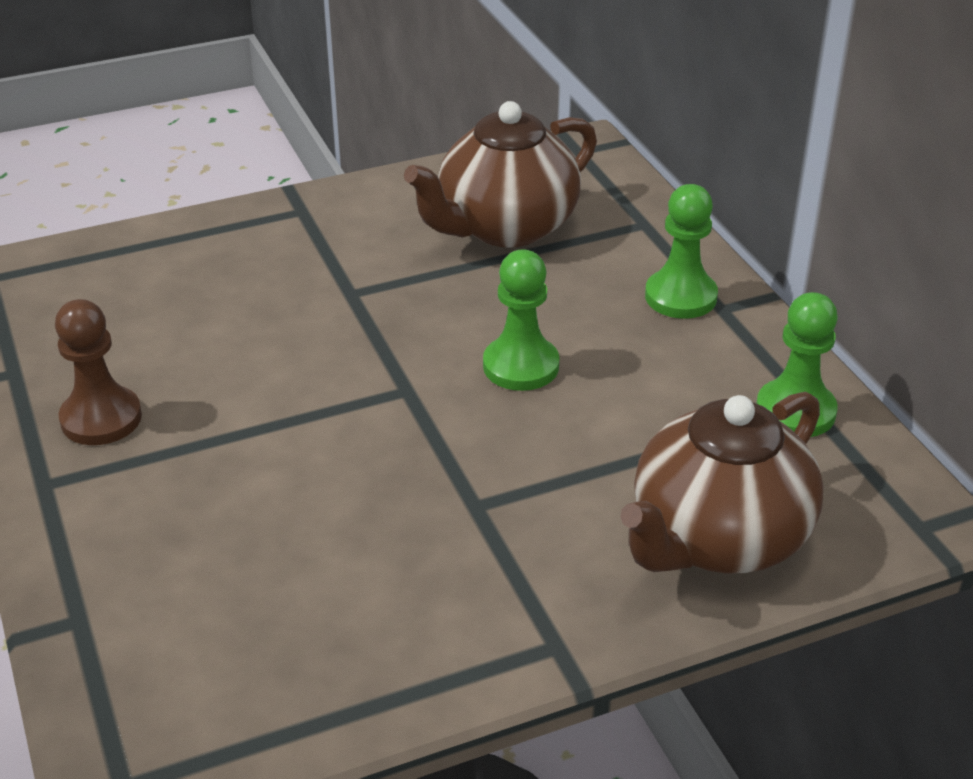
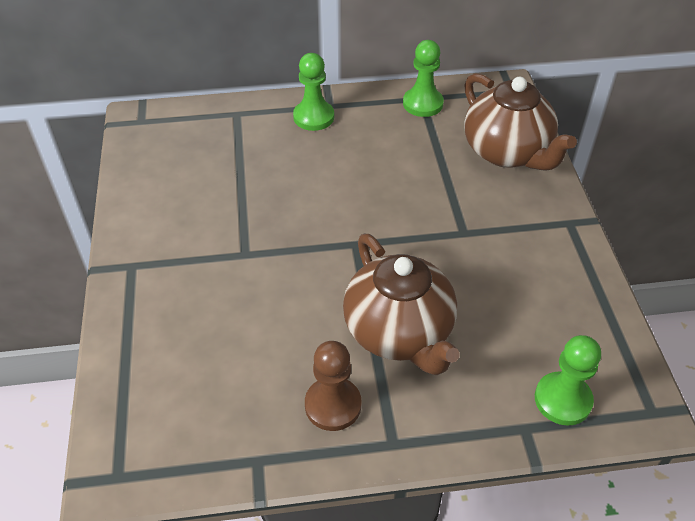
camera: 75 degrees left, 10 degrees up
(505, 227) = (209, 170): brown teapot -> brown teapot (399, 332)
(521, 366) = (351, 191): green pawn -> green pawn (562, 400)

